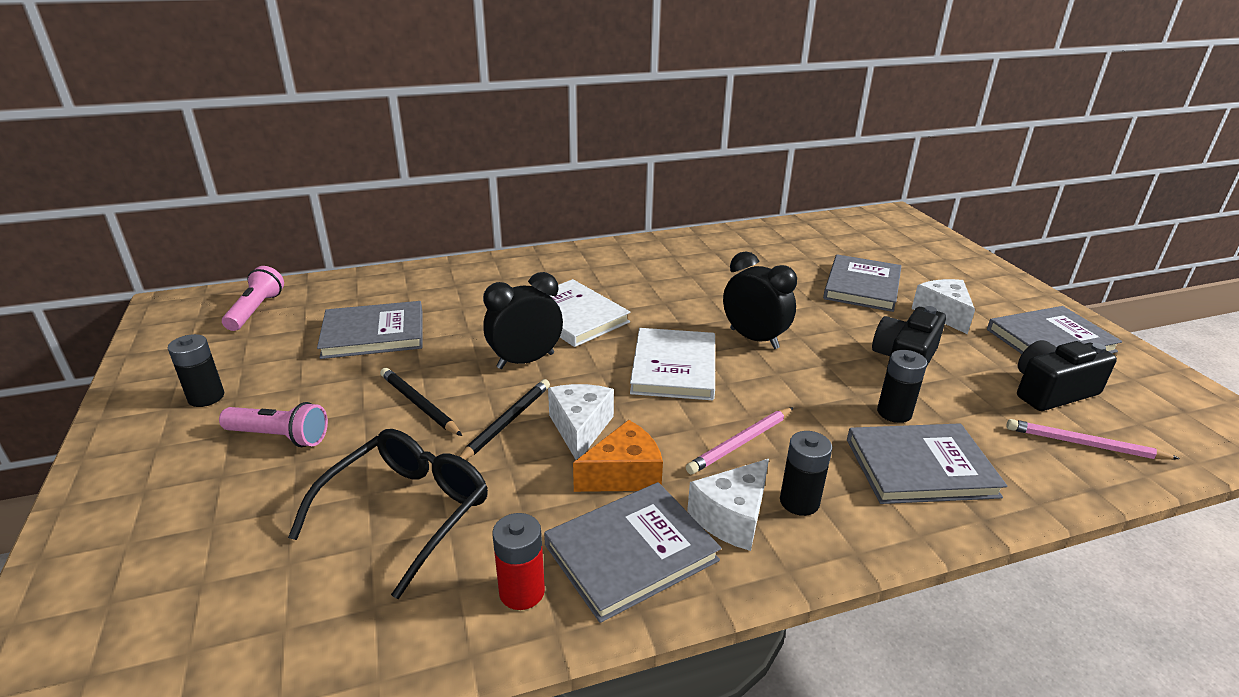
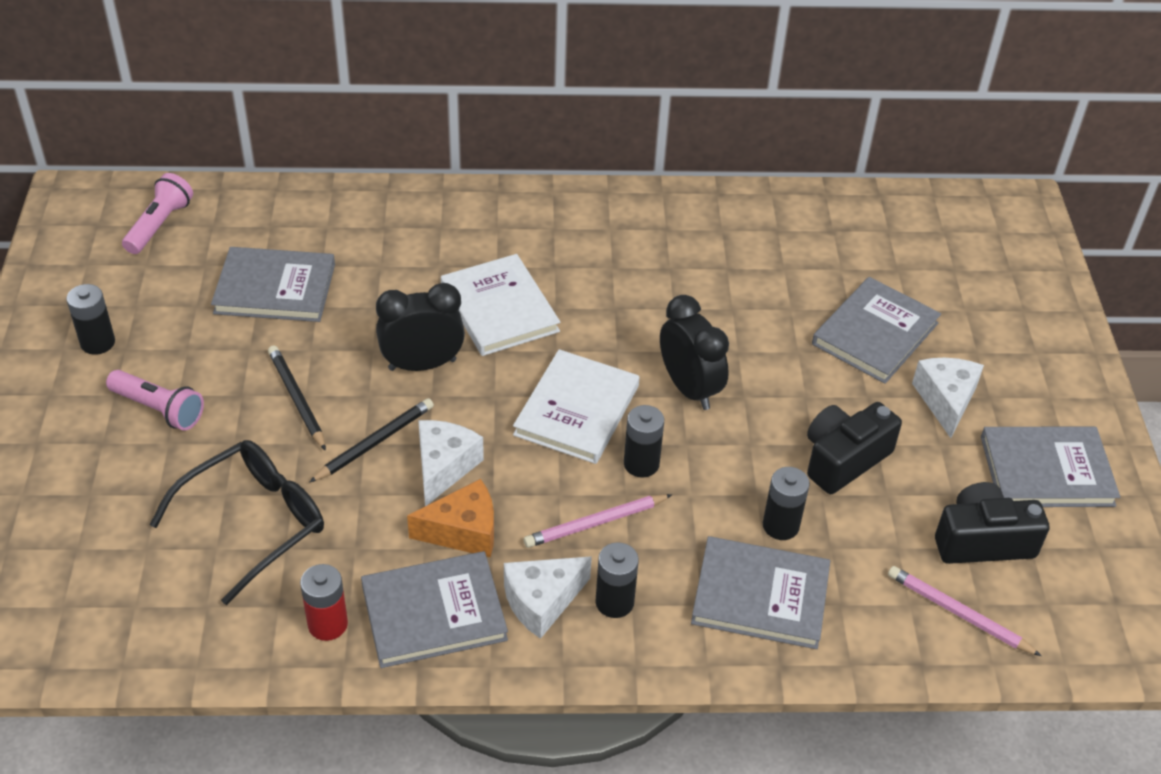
camera: 15 degrees right, 15 degrees up
(750, 393) = (641, 464): none -> black battery

